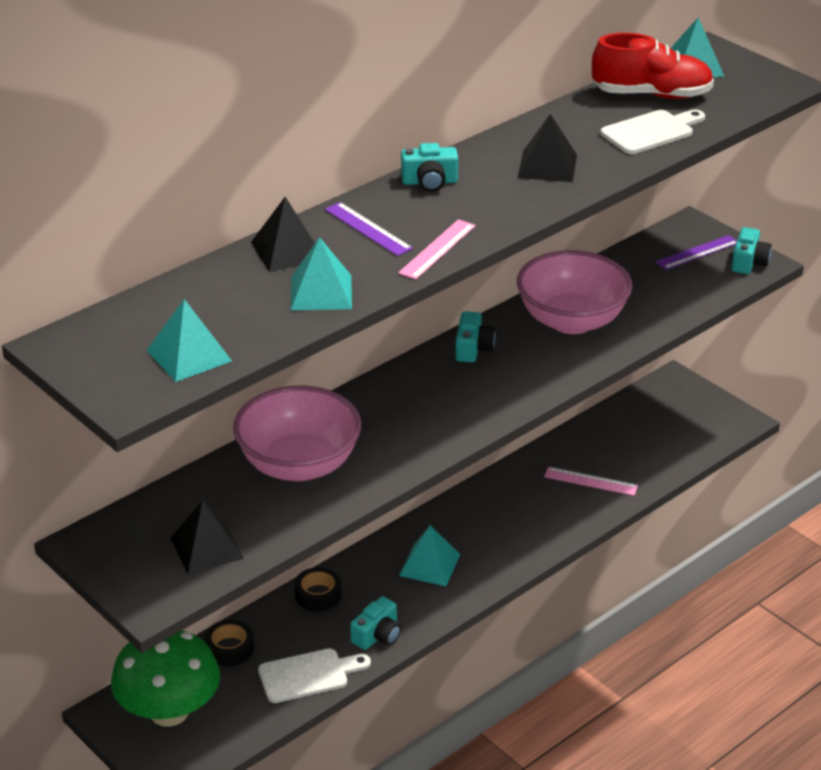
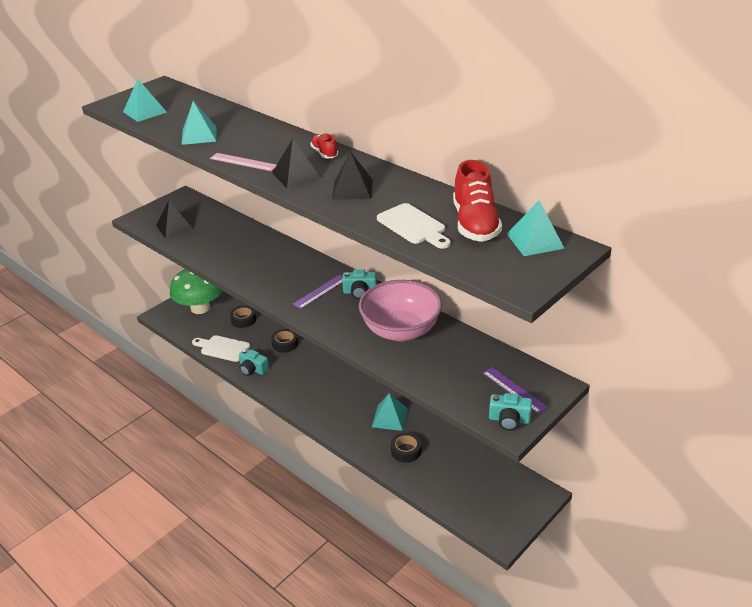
camera: 85 degrees right, 0 degrees up
(287, 250) = (243, 123): black pyramid -> black pyramid (296, 175)
(299, 465) = (240, 244): pink bowl -> none
(308, 675) = (223, 348): white cutting board -> white cutting board turned 135 degrees clockwise
(368, 229) = (267, 141): purple ruler -> purple ruler (320, 291)
(429, 182) = (324, 153): turquoise camera -> red shoe
(429, 565) = (313, 383): turquoise pyramid -> turquoise pyramid (390, 418)
(590, 481) = (406, 451): pink ruler -> black tape

